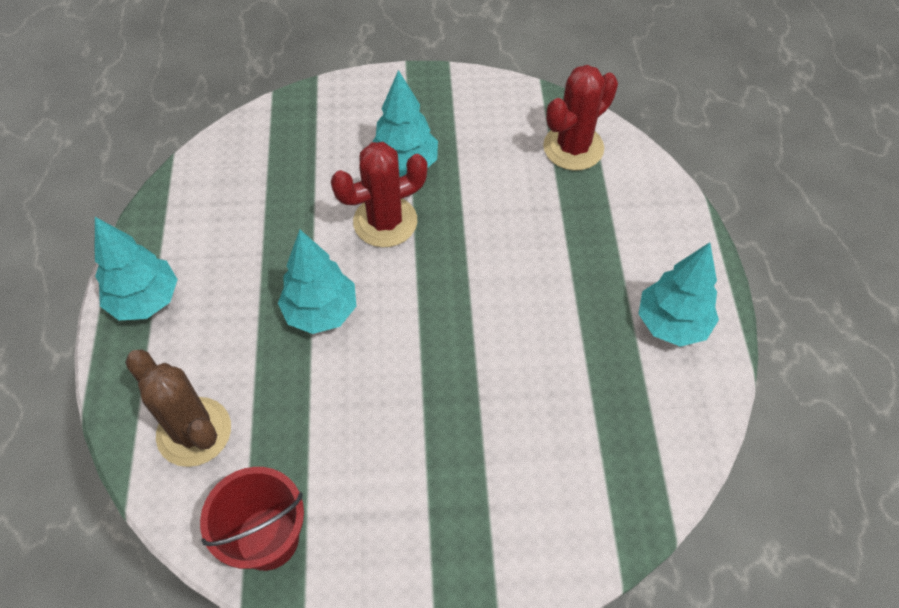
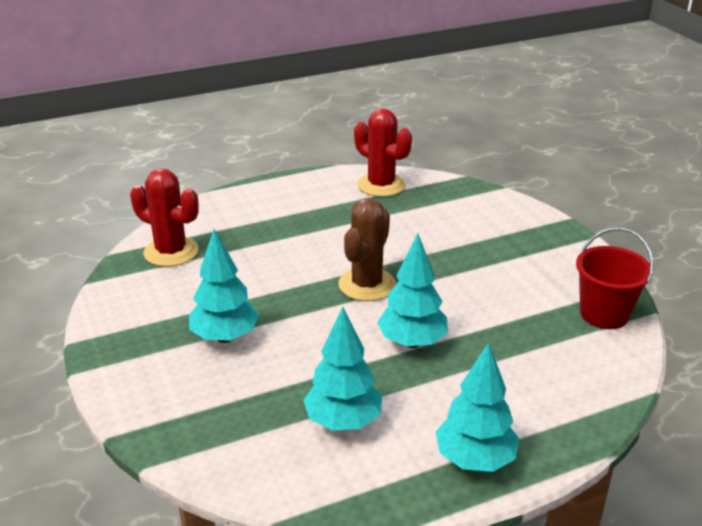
camera: 110 degrees left, 25 degrees down
(194, 432) = (566, 377): brown cactus -> brown cactus (367, 285)
(385, 222) = (298, 332): red cactus -> red cactus (381, 185)
(672, 324) = (322, 192): turquoise tree -> turquoise tree (343, 421)

